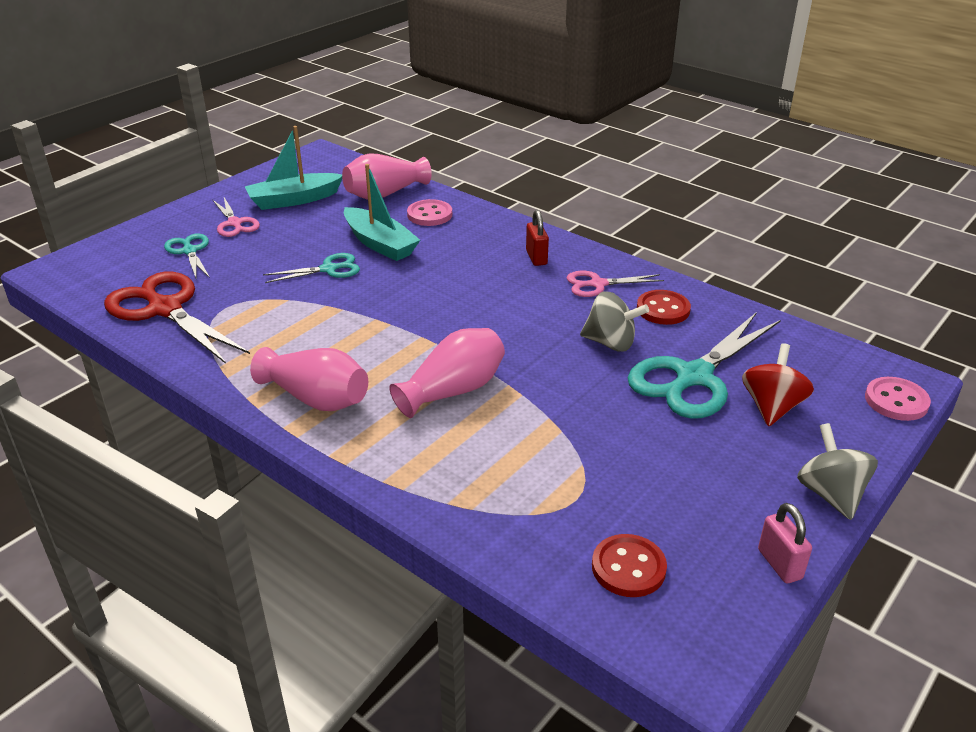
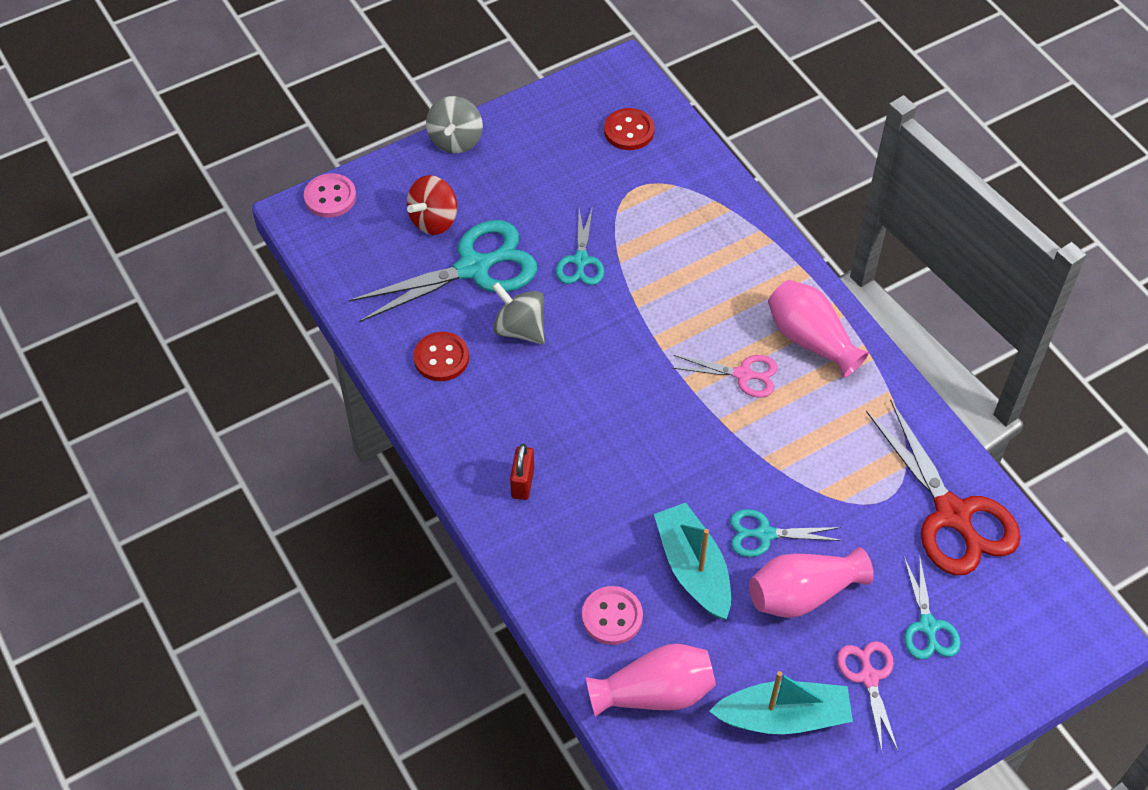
camera: 160 degrees left, 20 degrees up
(453, 390) = (688, 314): pink vase -> pink vase (803, 594)
(591, 409) = (581, 260): none -> turquoise scissors
(598, 284) = (482, 415): pink scissors -> pink scissors (743, 374)
(779, 564) = (531, 107): pink padlock -> none

